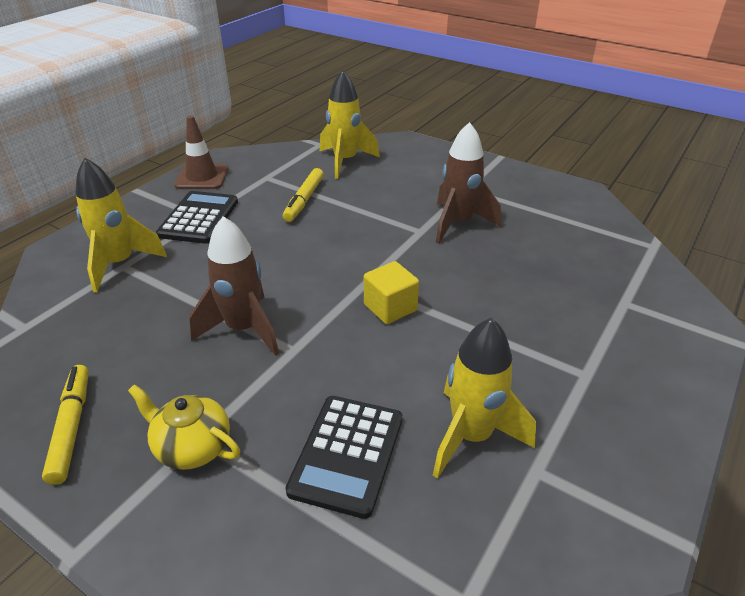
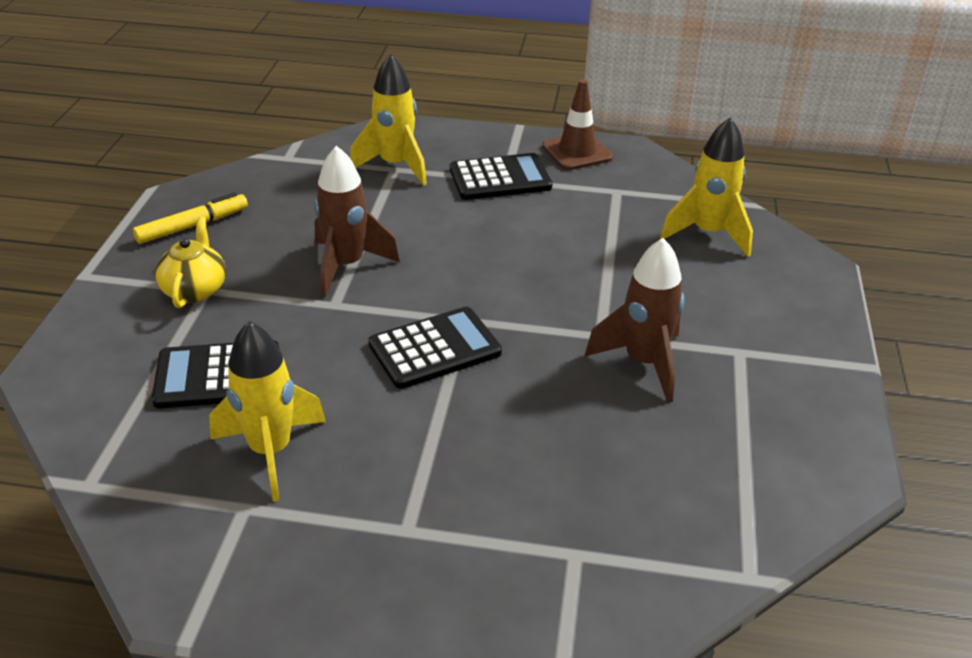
camera: 65 degrees right, 0 degrees up
(304, 200) = (591, 231): yellow marker -> none
(390, 307) = (435, 349): yellow cube -> black calculator

